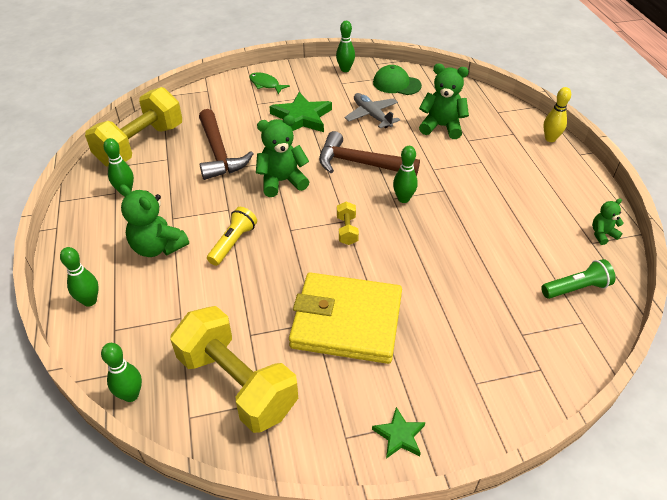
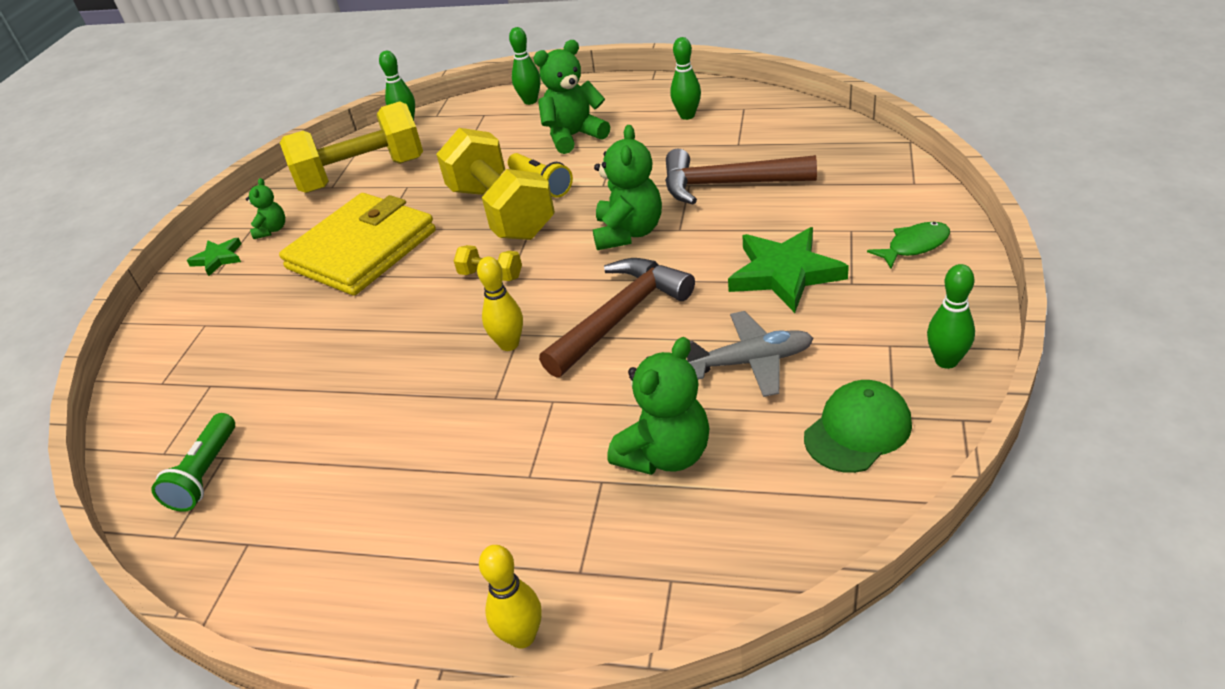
camera: 120 degrees right, 5 degrees down
(141, 145) = (781, 124): yellow dumbbell -> yellow dumbbell (501, 212)
(403, 199) = (509, 344): green bowling pin -> yellow bowling pin
(602, 234) = (246, 569): green teddy bear -> green teddy bear (272, 230)

